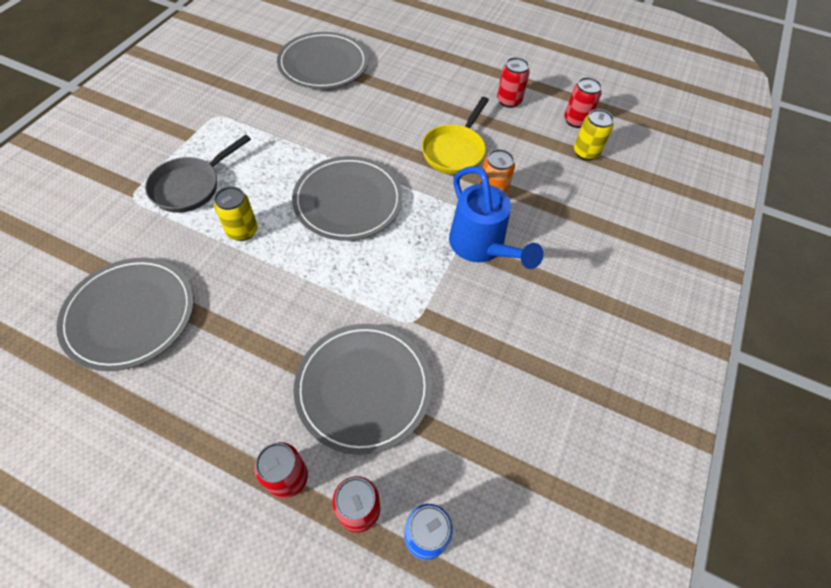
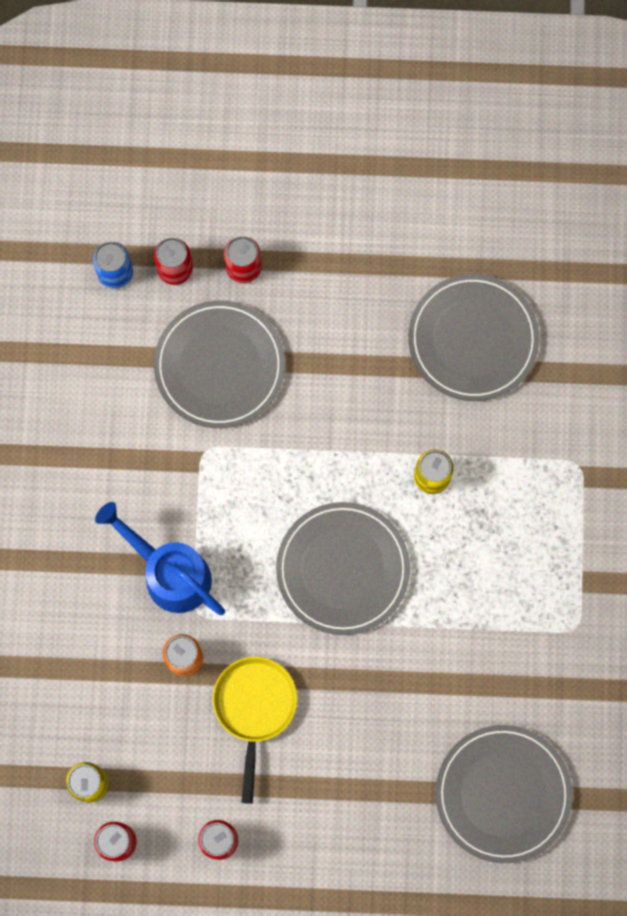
camera: 160 degrees right, 20 degrees up
(191, 186) = (527, 508): grey pan -> none

